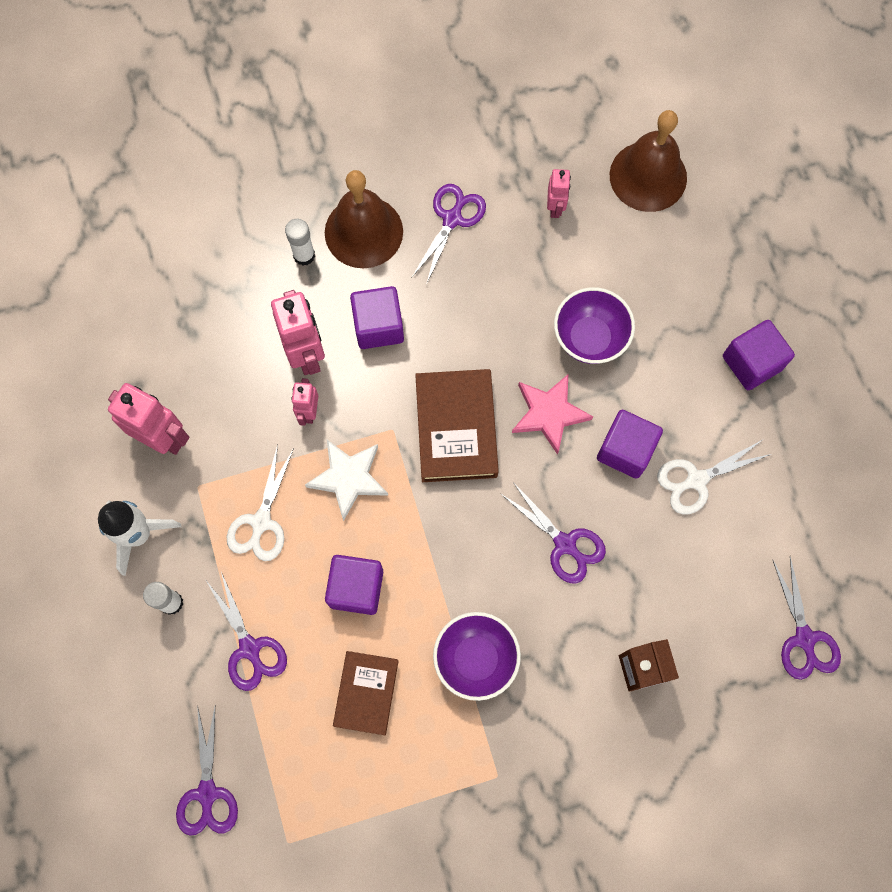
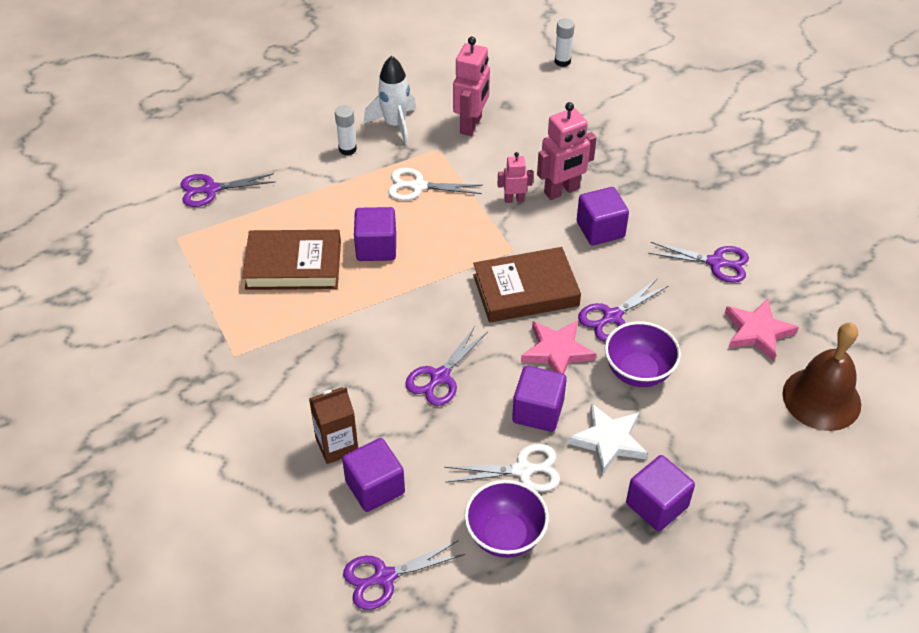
camera: 80 degrees right, 25 degrees down
(250, 648) = (319, 195): purple scissors -> purple scissors (612, 317)
(304, 255) = (645, 177): white glue stick -> white glue stick (562, 61)
(348, 478) = (465, 230): white star -> white star (608, 440)
(363, 232) = (681, 209): brown bell -> none
(366, 693) = (293, 265): brown book -> brown book, size x1.53
(475, 659) = (330, 329): purple bowl -> purple bowl (505, 536)
(555, 207) = (757, 332): pink robot -> pink star
(696, 480) = (523, 470): white scissors -> white scissors turned 120 degrees clockwise
(698, 634) = (375, 487): none -> purple cube

